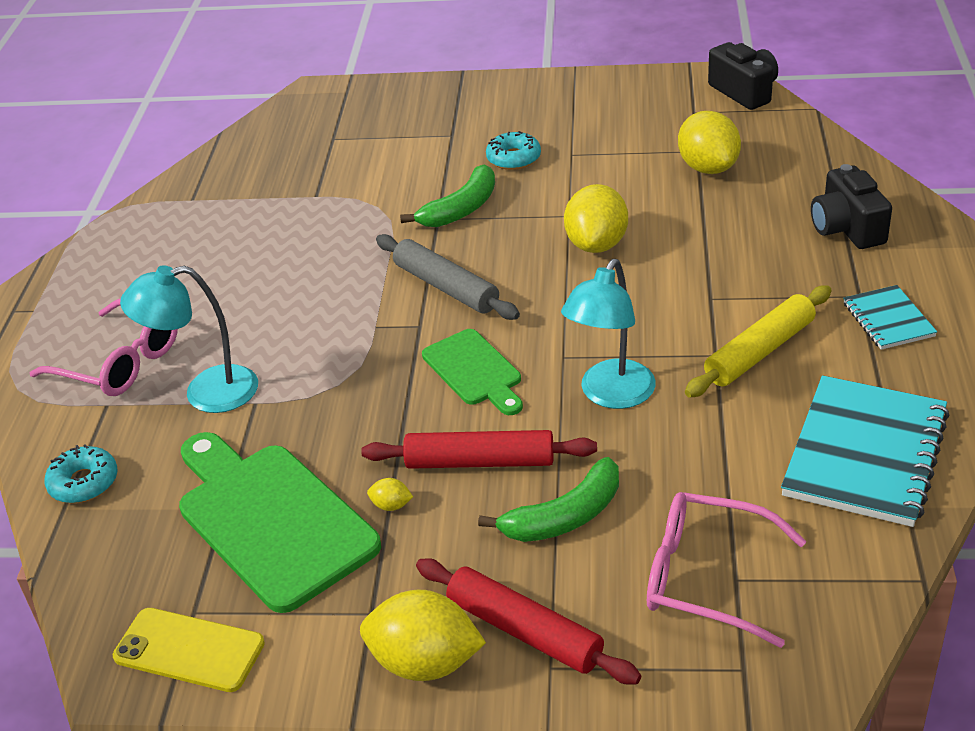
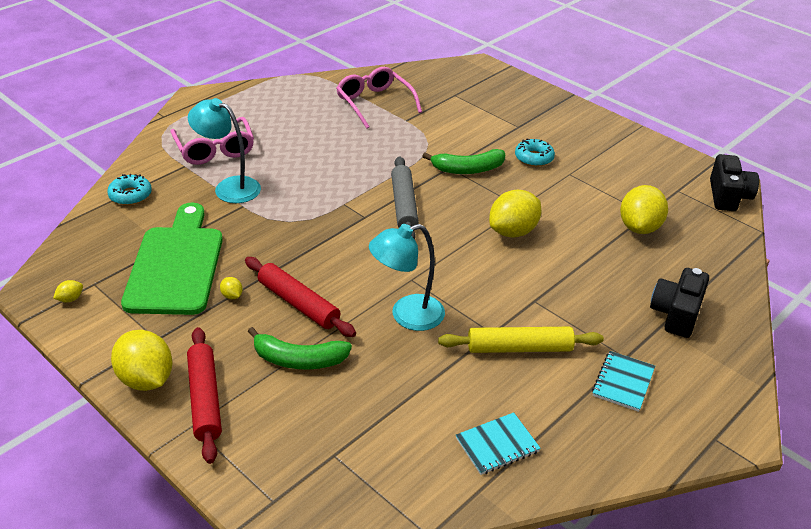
camera: 35 degrees right, 0 degrees up
(189, 650) = (70, 299): yellow phone -> yellow lemon
(474, 371) = (358, 257): green cutting board -> none
(707, 577) = (321, 442): pink glasses -> pink glasses (374, 103)
(865, 454) = (497, 445): turquoise notebook -> turquoise notebook, size x0.52

